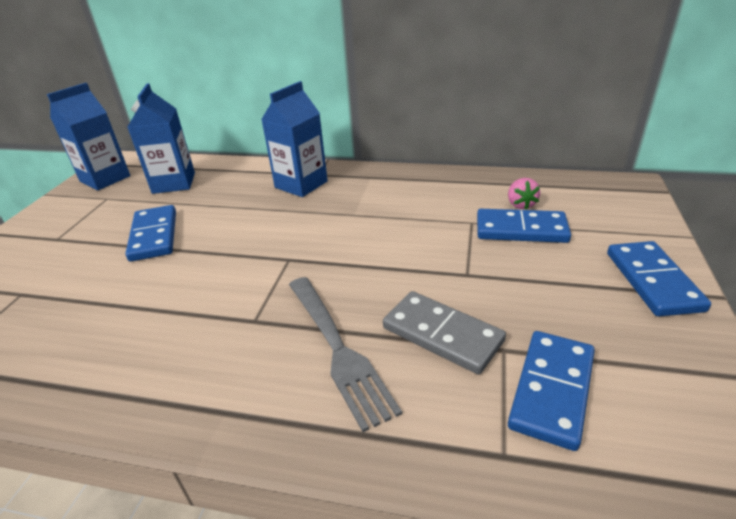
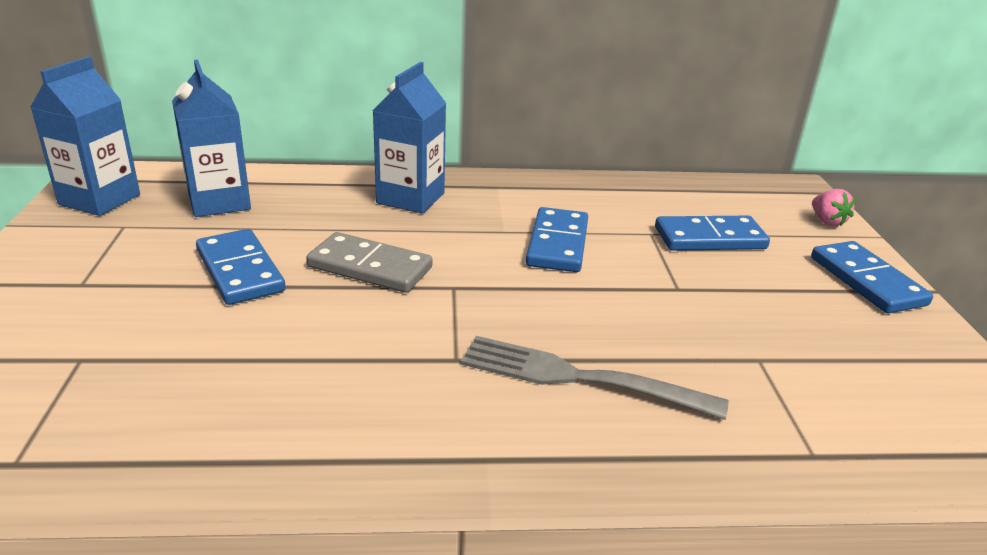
camera: 20 degrees left, 5 degrees down
(337, 349) = (579, 378): grey fork -> grey fork turned 150 degrees clockwise
(442, 335) = (687, 351): grey domino -> grey domino (370, 267)
(520, 204) = (694, 212): pink strawberry -> pink strawberry (827, 221)
(551, 390) = (826, 391): blue domino -> blue domino (557, 244)

